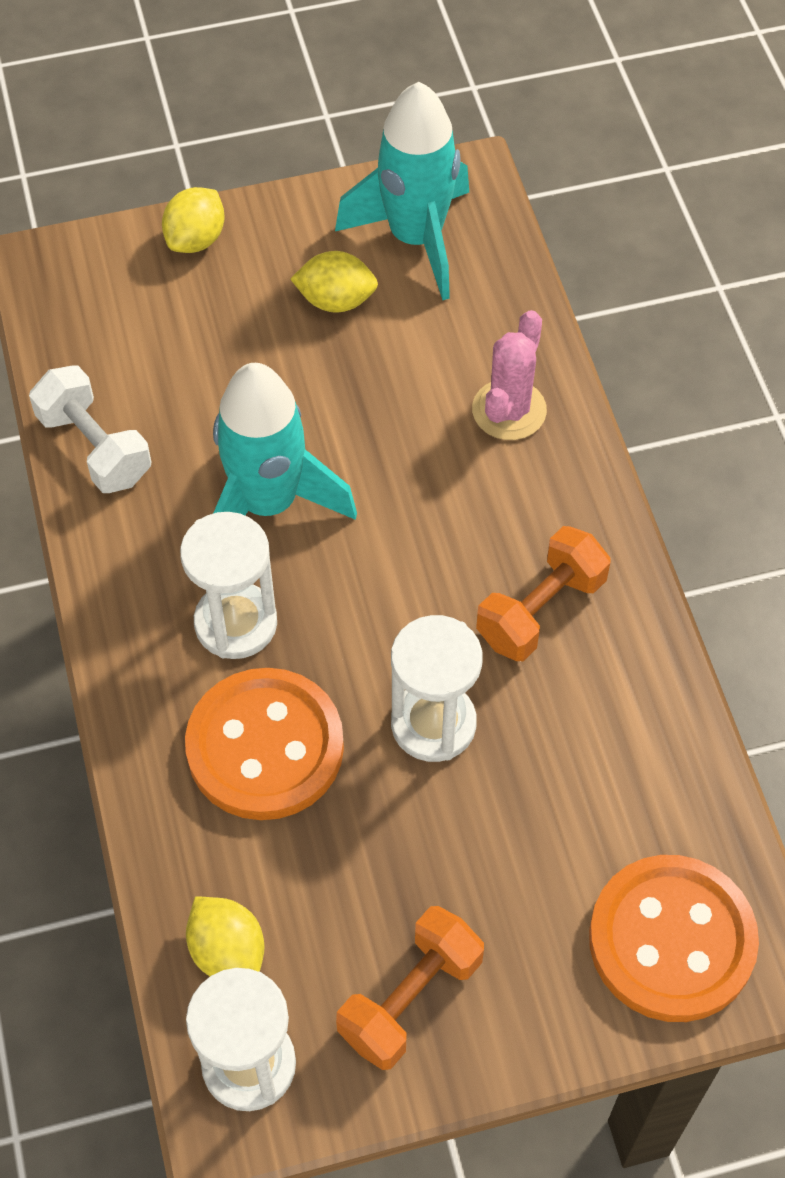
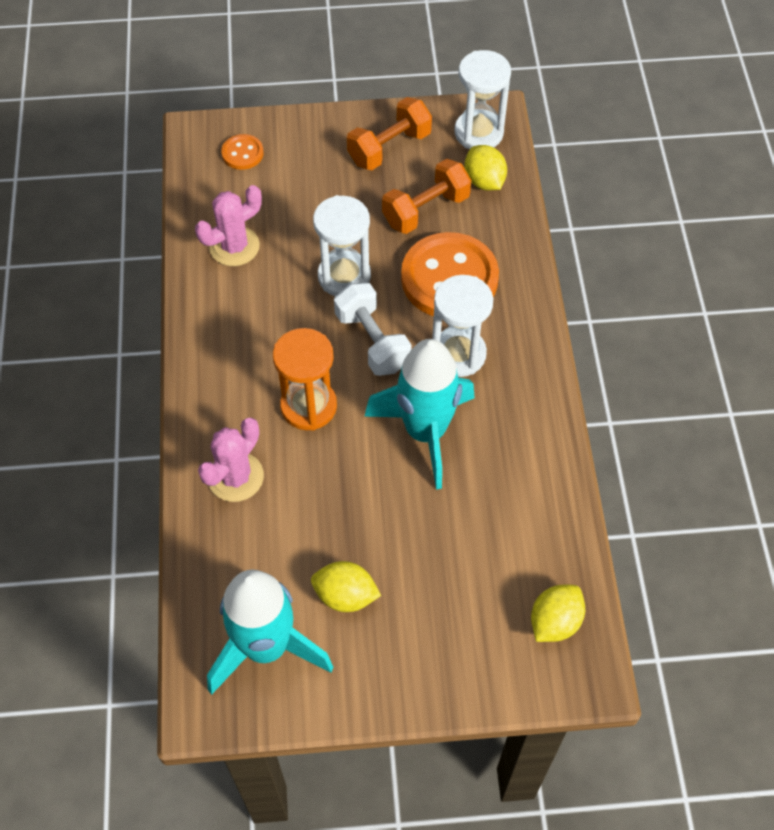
camera: 170 degrees left, 0 degrees up
(95, 447) = (547, 495): white dumbbell -> white dumbbell (372, 341)
(196, 239) = (453, 678): yellow lemon -> yellow lemon (554, 621)
(437, 515) = (308, 406): none -> orange hourglass
(541, 610) = (258, 332): orange dumbbell -> orange dumbbell (426, 210)
(623, 749) = (234, 246): none -> pink cactus
(671, 940) = (242, 153): orange button -> orange button, size x0.46

